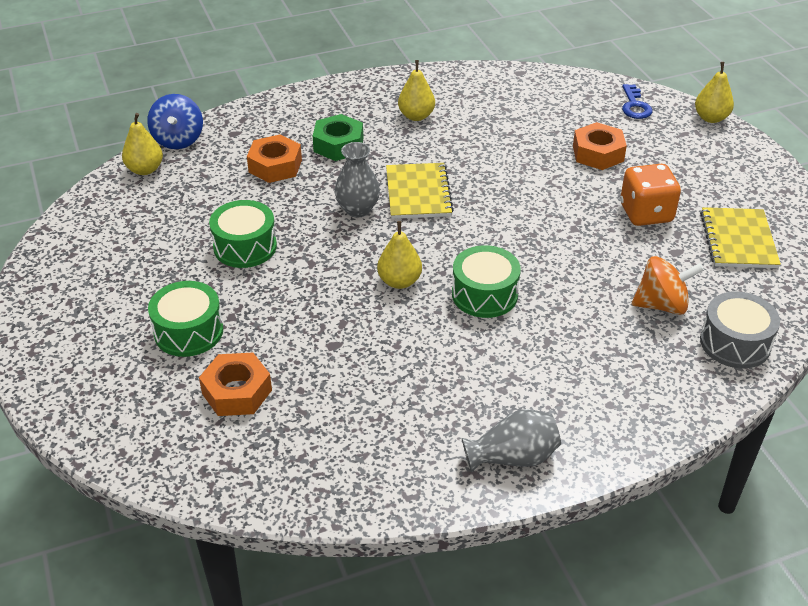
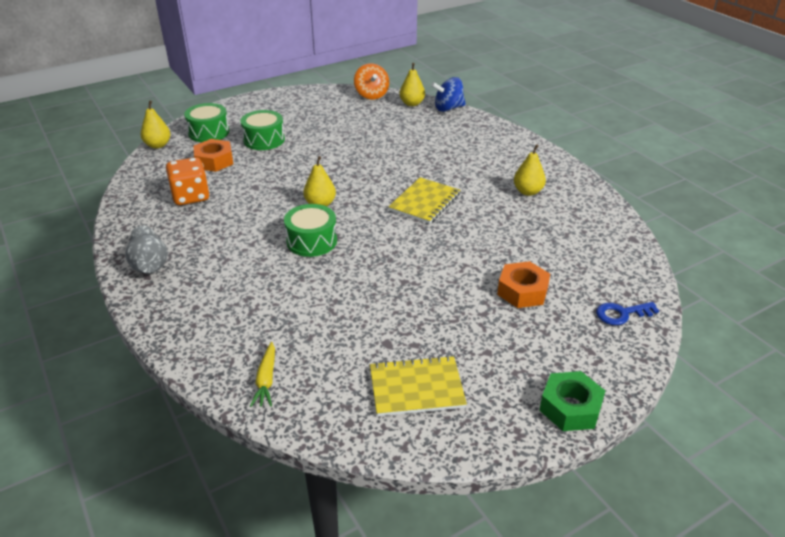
camera: 80 degrees right, 5 degrees down
(245, 247) = (344, 145): green drum -> green drum (209, 132)
(275, 166) = (434, 143): orange nut -> none
(338, 145) = (471, 163): green nut -> green nut (570, 408)
(357, 209) = (396, 179): grey vase -> none
(418, 193) = (425, 202): yellow notebook -> yellow notebook turned 45 degrees counterclockwise
(646, 213) = (439, 323): orange dice -> orange dice (191, 196)
(662, 305) = (311, 334): orange spinning top -> orange spinning top (371, 95)
(711, 118) = (633, 372): yellow pear -> yellow pear (158, 145)
(735, 343) = (266, 380): grey drum -> yellow carrot

